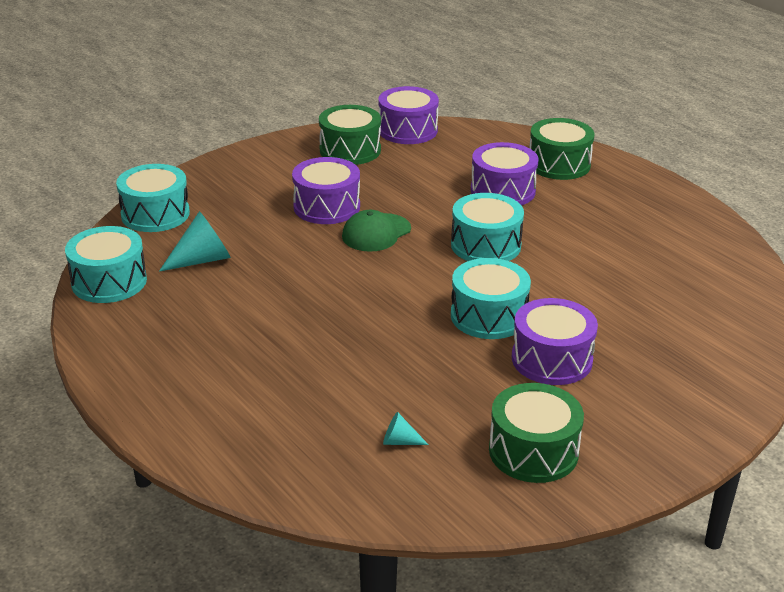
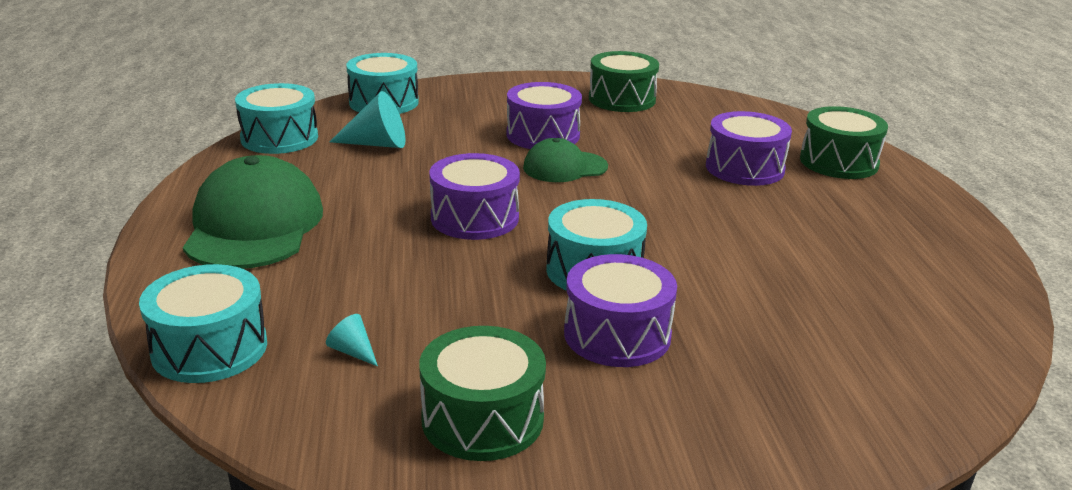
camera: 30 degrees right, 5 degrees down
(198, 371) = (254, 225): none -> green cap
(408, 130) = (700, 98): purple drum -> purple drum (474, 218)
(485, 245) = (668, 208): turquoise drum -> turquoise drum (209, 348)

